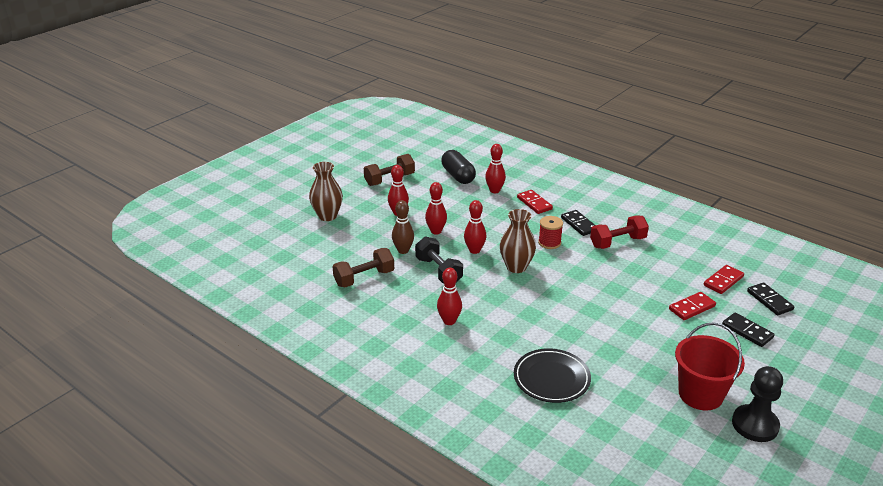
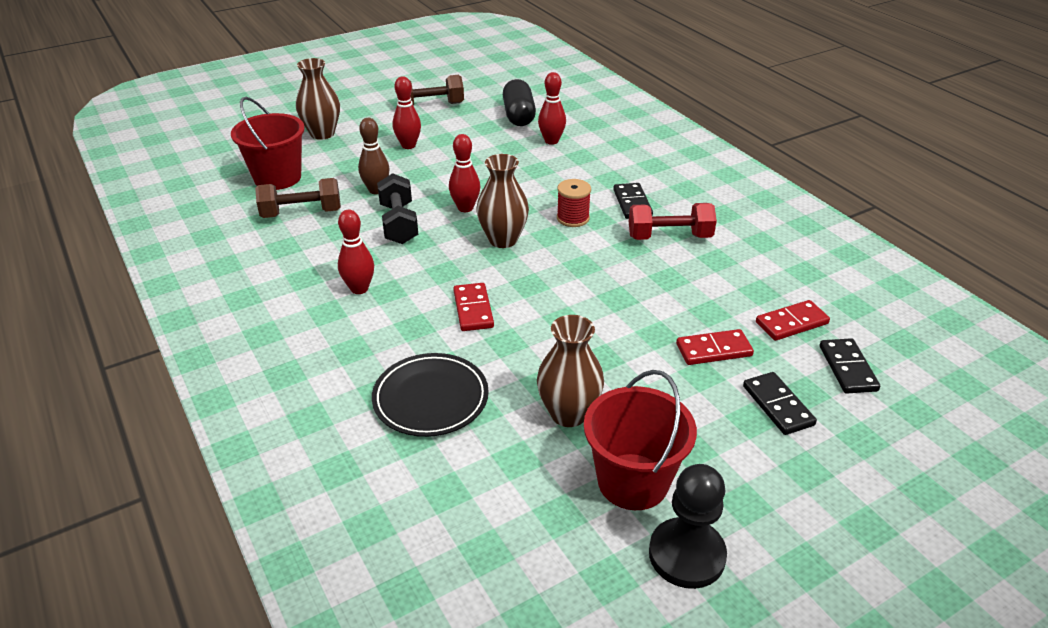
camera: 20 degrees right, 5 degrees up
(323, 256) = (277, 177): none -> red bucket
(436, 231) = (436, 175): red bowling pin -> none
(534, 203) = (591, 166): red domino -> red domino (473, 309)
(638, 366) = (568, 414): none -> brown vase

